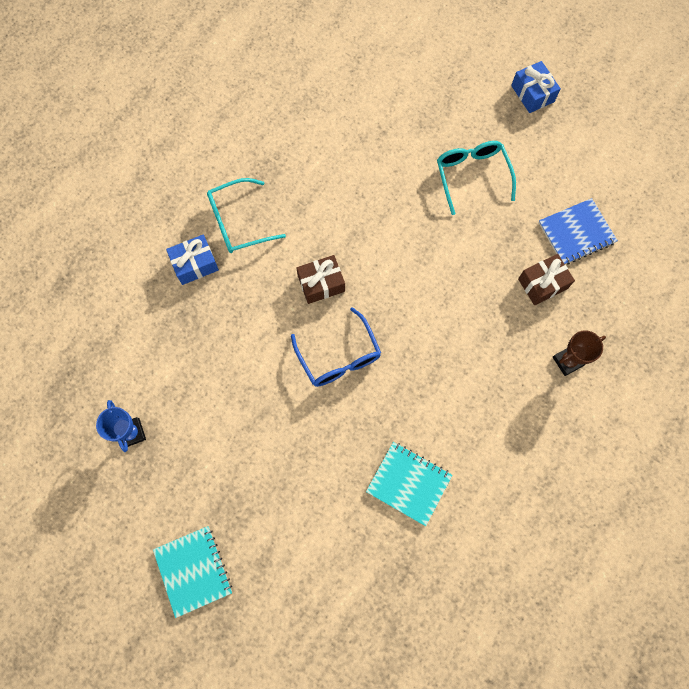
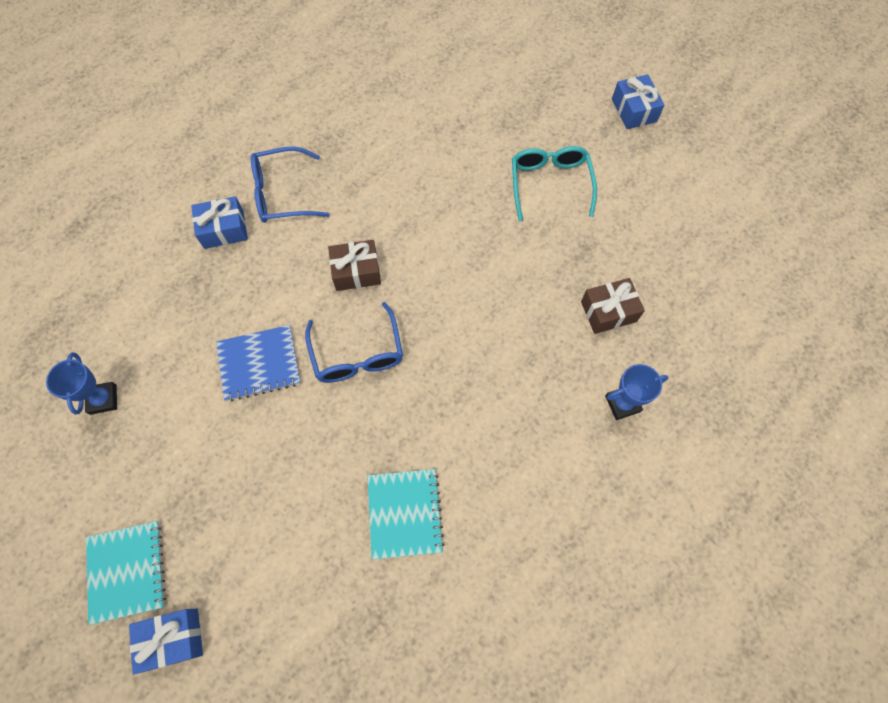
camera: 10 degrees right, 5 degrees down
(238, 222) = (281, 194): turquoise glasses -> blue glasses
(245, 616) = (173, 639): none -> blue gift
(408, 483) = (405, 513): turquoise notebook -> turquoise notebook turned 45 degrees clockwise
(567, 361) = (622, 403): brown trophy -> blue trophy
(576, 233) = (658, 262): blue notebook -> blue notebook (259, 364)

